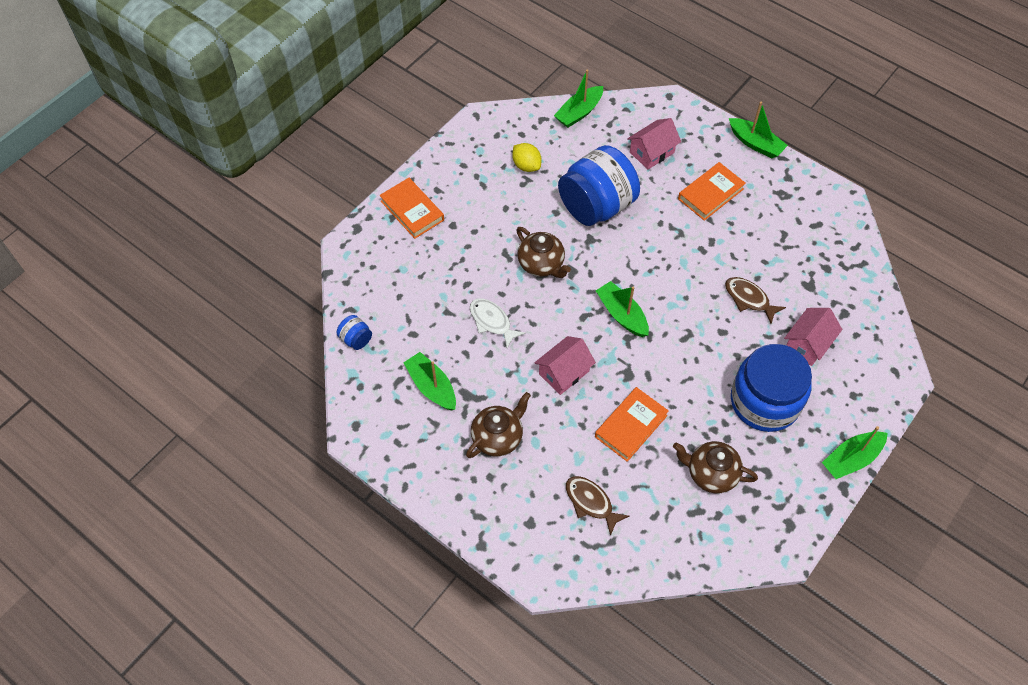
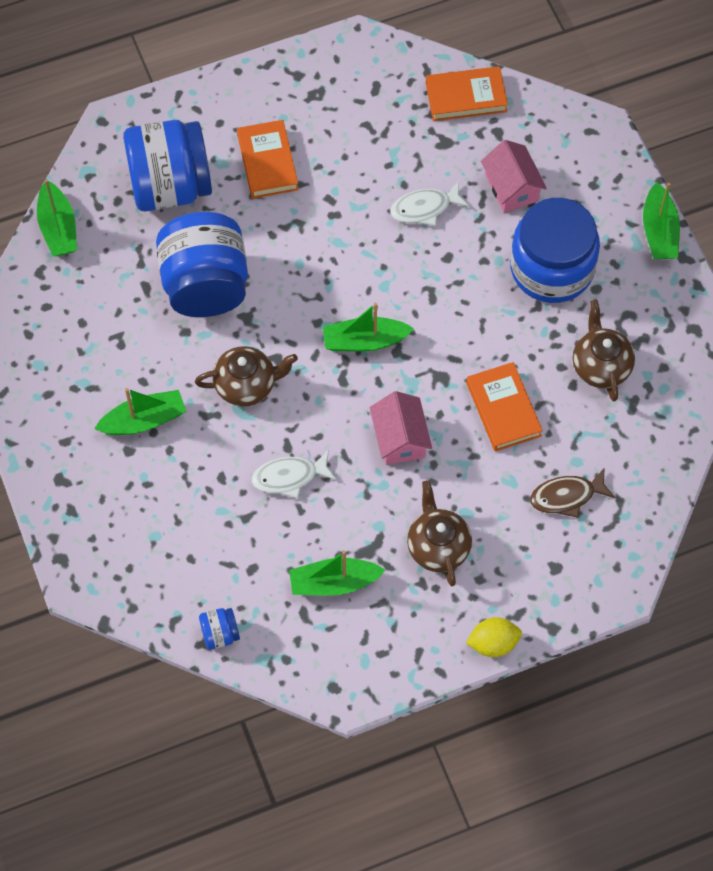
camera: 60 degrees left, 5 degrees up
(412, 210) = (77, 484): orange book -> orange book (466, 97)
(526, 166) = (97, 326): yellow lemon -> yellow lemon (493, 643)
(652, 152) = (170, 186): pink house -> blue jar
(711, 473) = (600, 366): brown teapot -> brown teapot turned 120 degrees clockwise
(749, 299) = (425, 208): brown fish -> white fish
(755, 143) = (231, 77): green boat -> green boat (144, 420)

